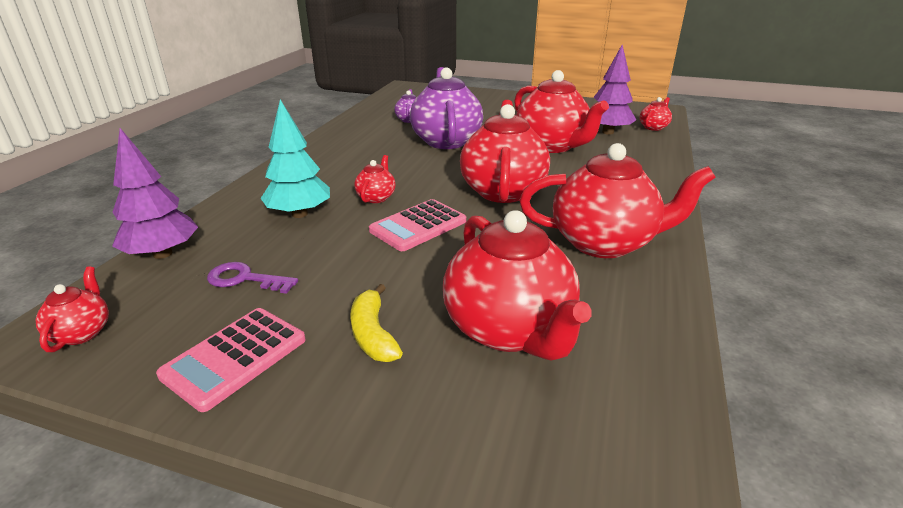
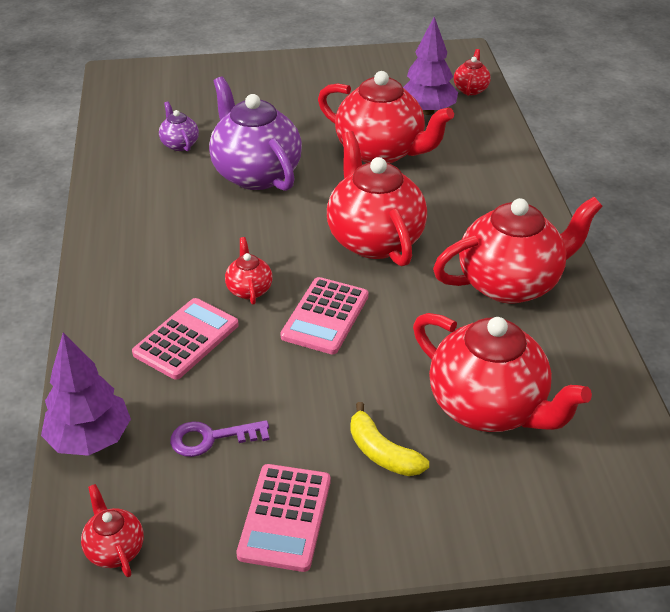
camera: 25 degrees left, 10 degrees up
(299, 214) = (186, 339): turquoise tree -> pink calculator

